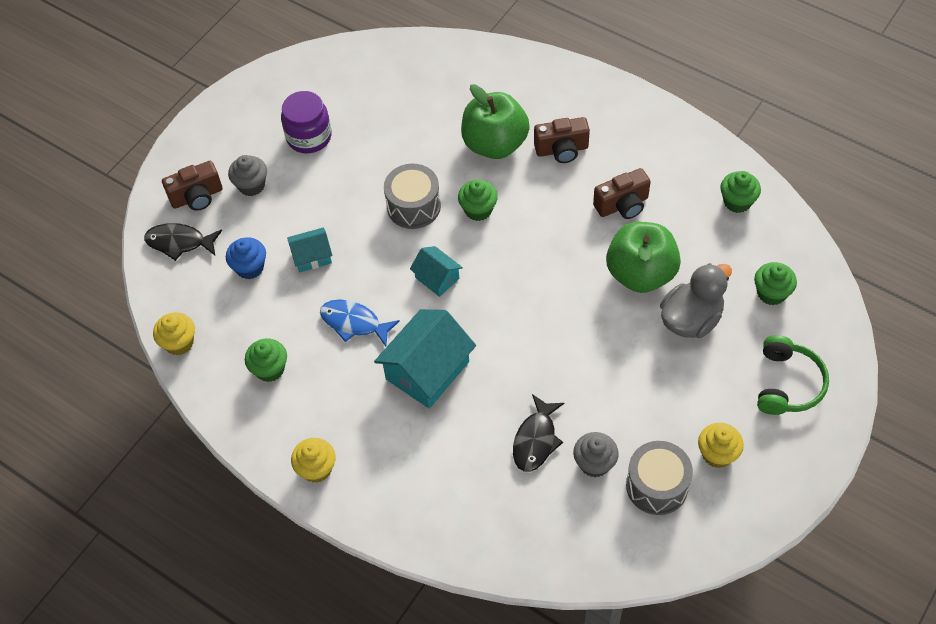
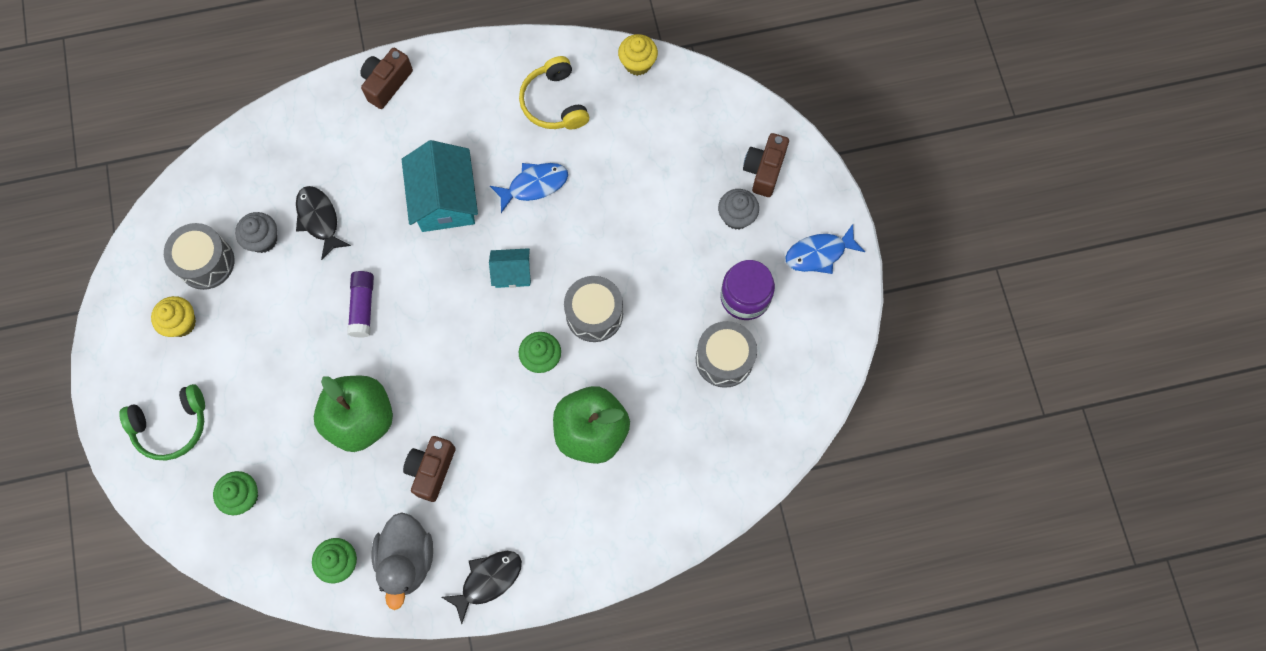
camera: 130 degrees right, 15 degrees up
(179, 242) = (730, 127): black fish -> black fish (488, 580)
(233, 122) = (819, 253): none -> blue fish
(250, 267) = (657, 156): blue cupcake -> none
(270, 369) = (554, 102): green cupcake -> yellow headphones
(312, 256) = (622, 204): turquoise house -> none
(316, 469) = (447, 71): yellow cupcake -> none
(366, 115) = (724, 359): none -> grey drum
(562, 150) = (531, 478): brown camera -> brown camera (386, 83)
(566, 346) = (363, 306): none -> purple glue stick
(691, 319) = (288, 414): grey duck -> grey duck (407, 559)
(787, 384) = (171, 425): green headphones -> green headphones turned 75 degrees counterclockwise

